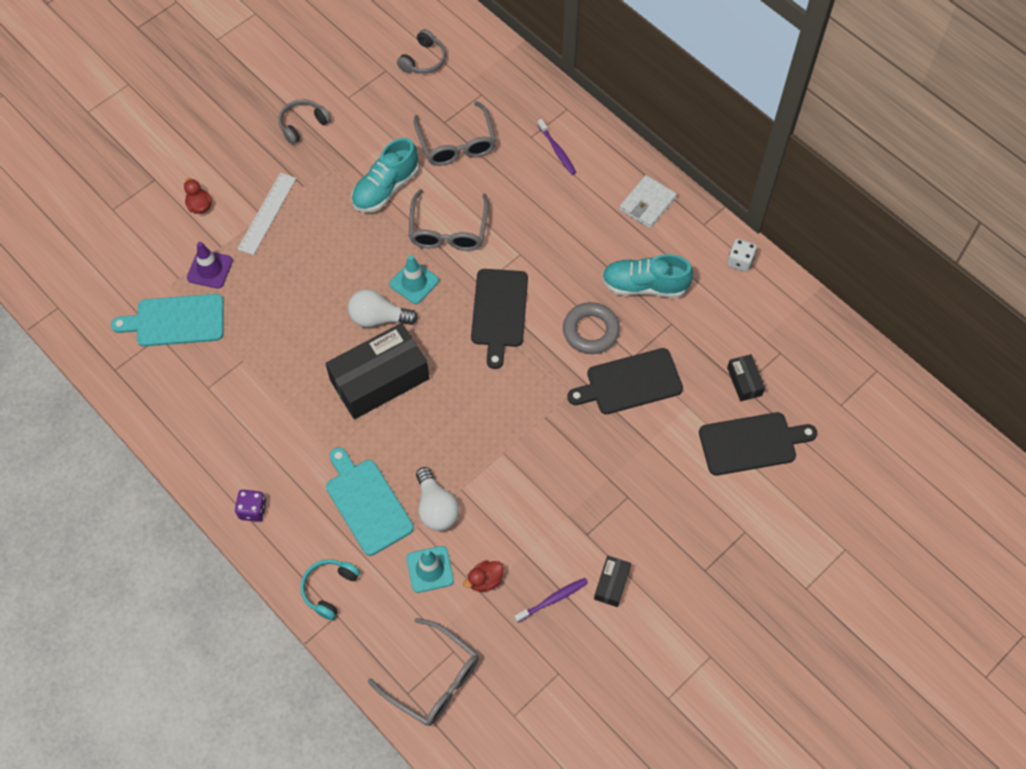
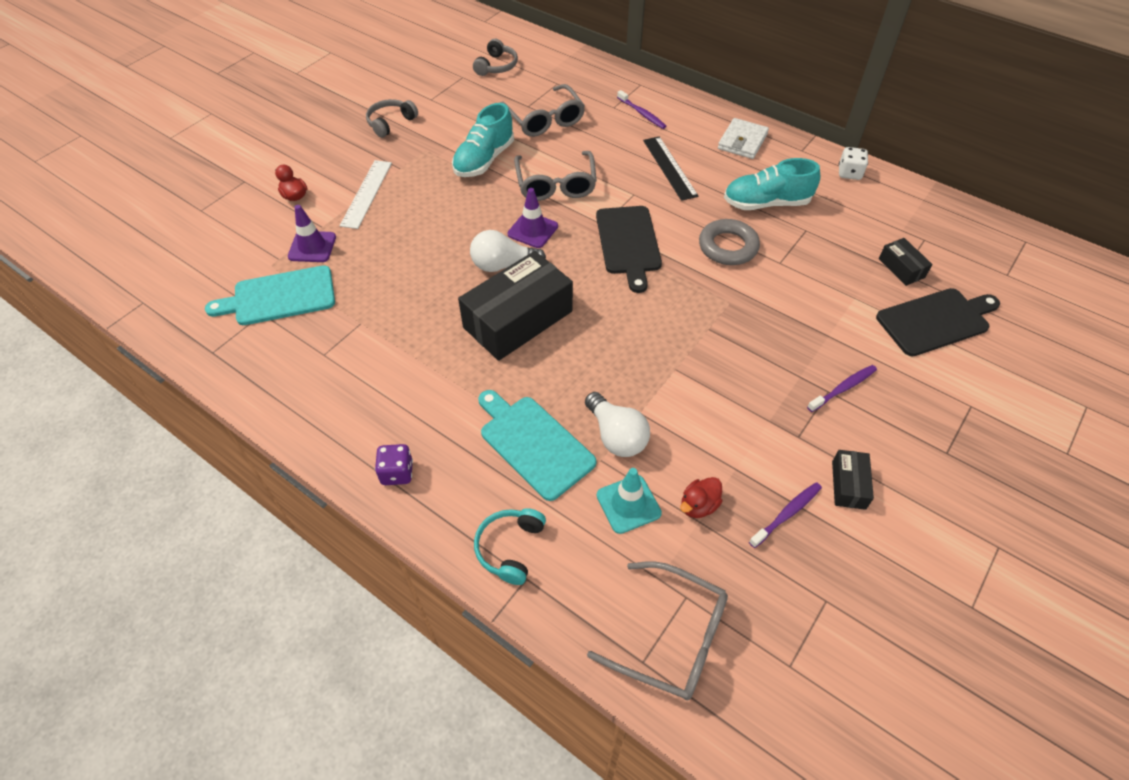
camera: 10 degrees left, 10 degrees down
(414, 282) = (532, 230): turquoise traffic cone -> purple traffic cone
(564, 226) = (670, 167): none -> black ruler
(630, 382) = (786, 285): black cutting board -> none
(641, 496) = (843, 388): none -> purple toothbrush

